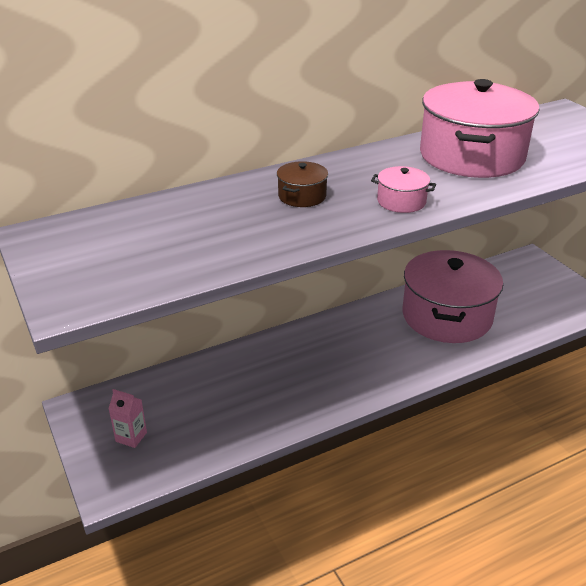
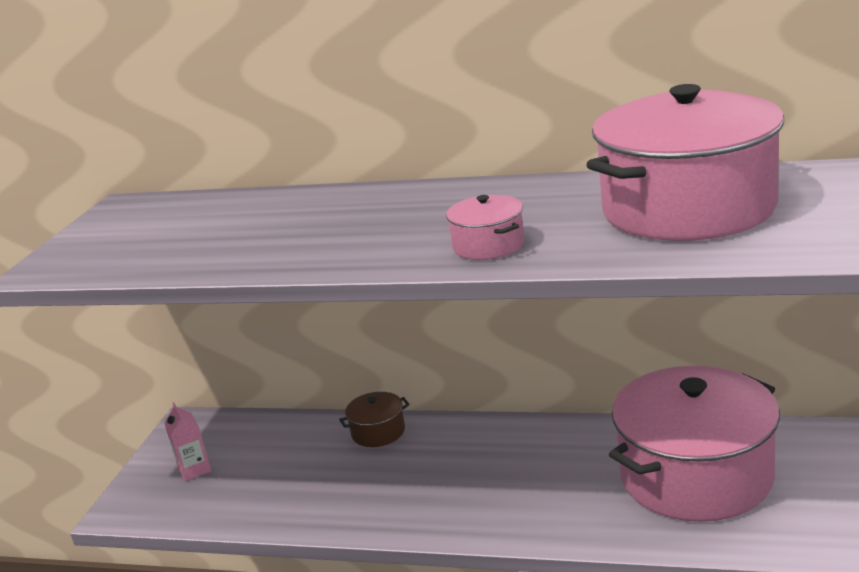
camera: 45 degrees right, 10 degrees down
(302, 196) = (393, 217): brown pot -> brown pot (378, 432)

